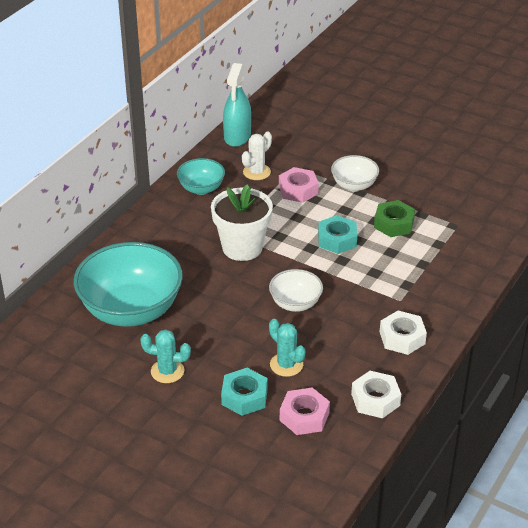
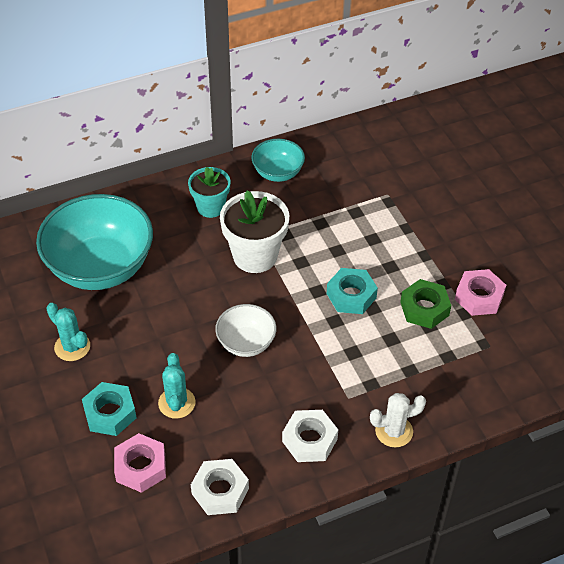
camera: 35 degrees right, 10 degrees up
(174, 233) = (210, 207): none -> turquoise flower pot
(237, 136) = (364, 132): turquoise spray bottle -> none
(256, 172) = (345, 181): white cactus -> white cactus (394, 431)
(298, 190) = (366, 221): pink nut -> pink nut (479, 297)
(354, 185) = (426, 244): white bowl -> none

